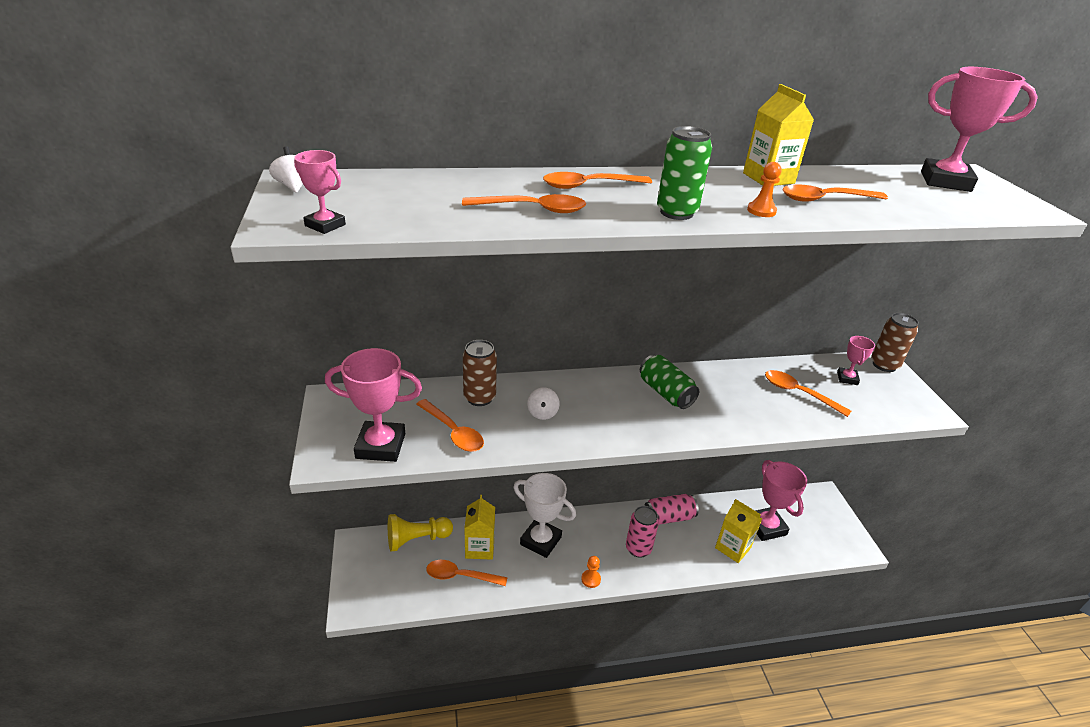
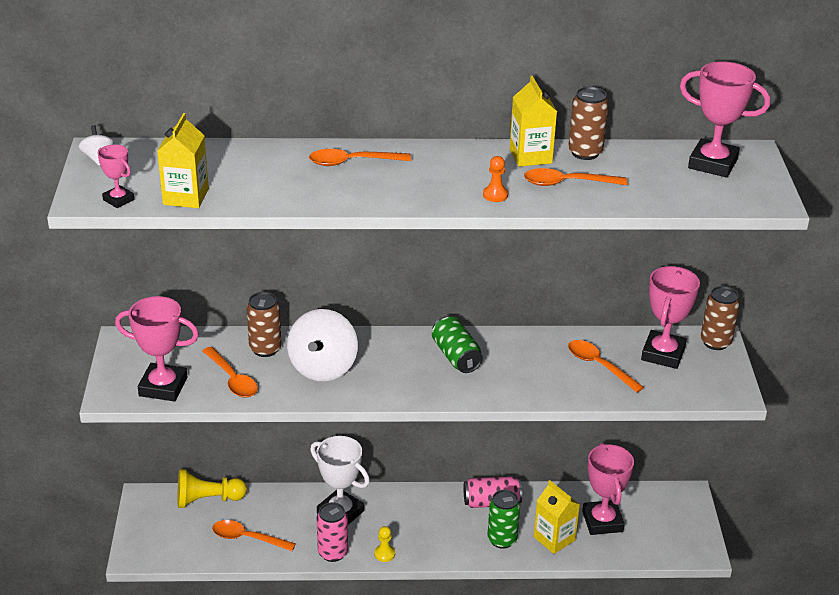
camera: 10 degrees right, 0 degrees up
(480, 548) = (273, 513): yellow carton -> yellow carton (186, 197)
(532, 209) = (290, 188): orange spoon -> none
(542, 413) = (323, 368): white spinning top -> white spinning top, size x2.27
(591, 579) = (384, 554): orange pawn -> yellow pawn
(638, 548) = (446, 530): pink can -> pink can (332, 553)
(676, 212) = (415, 195): green can -> green can (502, 539)
(818, 175) = (585, 152): none -> brown can
(847, 378) = (663, 354): pink trophy -> pink trophy, size x1.91

